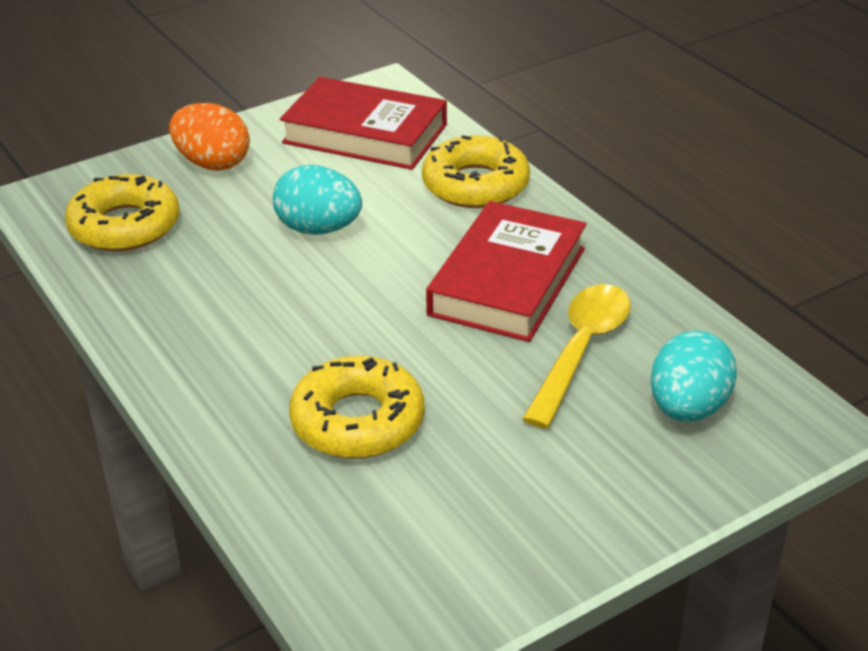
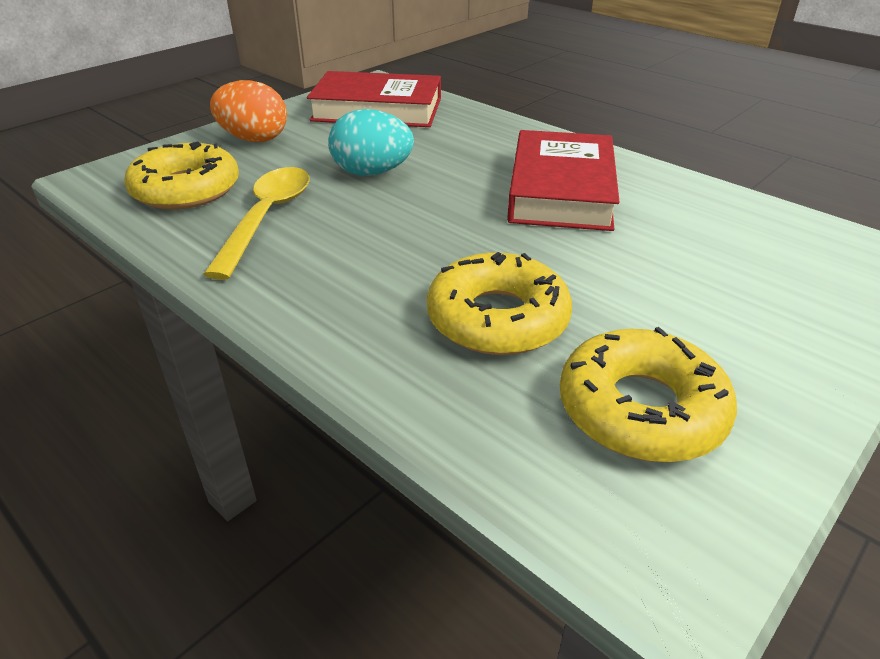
camera: 15 degrees left, 0 degrees up
(475, 185) = (488, 131): yellow donut -> yellow donut (641, 409)
(581, 350) = (662, 231): yellow spoon -> yellow spoon (267, 218)
(688, 408) = (791, 263): turquoise egg -> none

